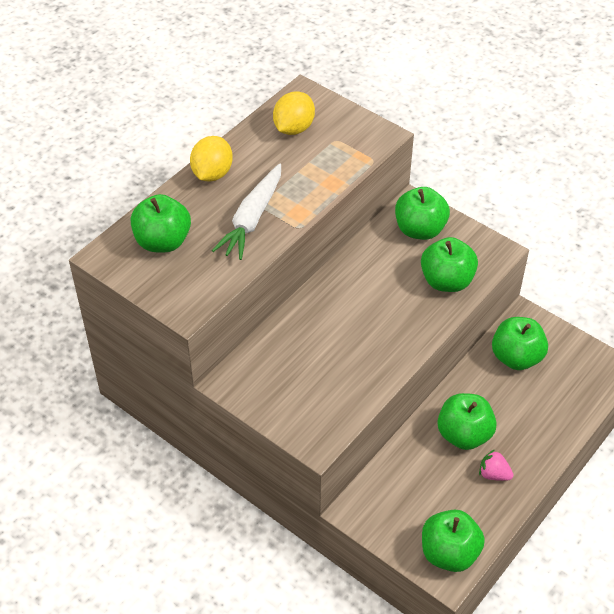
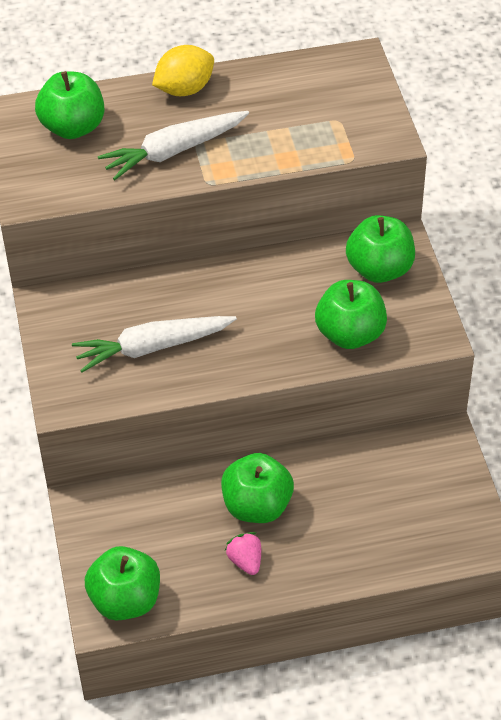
camera: 40 degrees right, 0 degrees up
(293, 128) = (310, 87): yellow lemon -> none
(334, 367) = (152, 347): none -> white carrot
(516, 357) = (392, 469): green apple -> none

